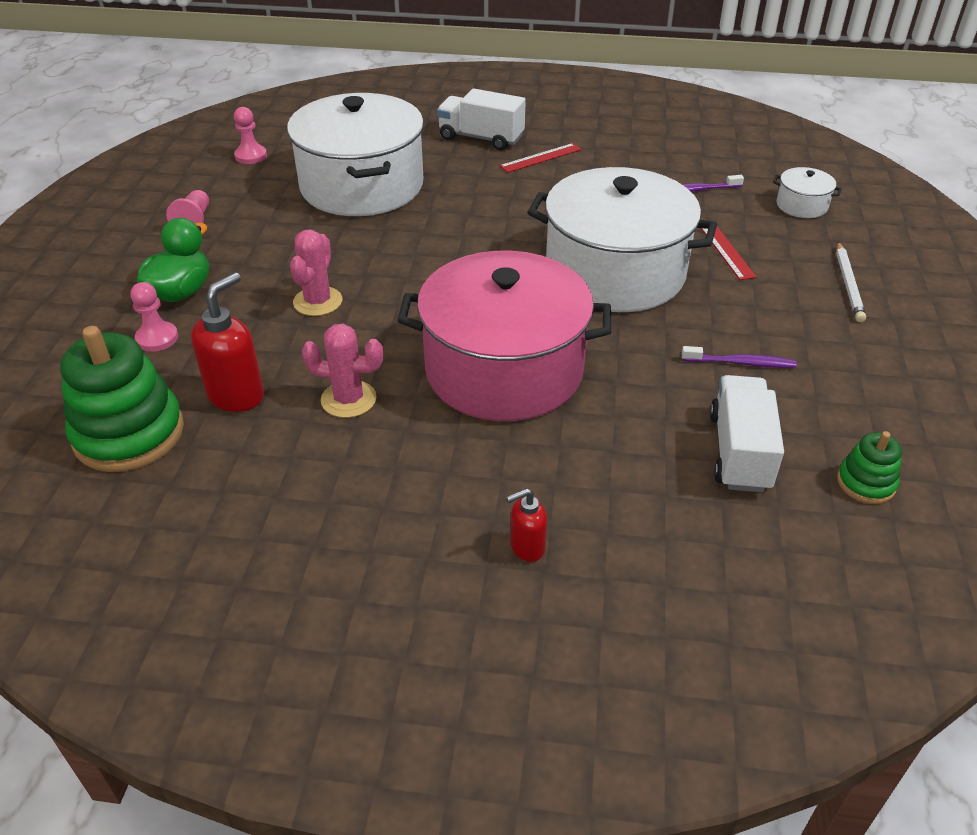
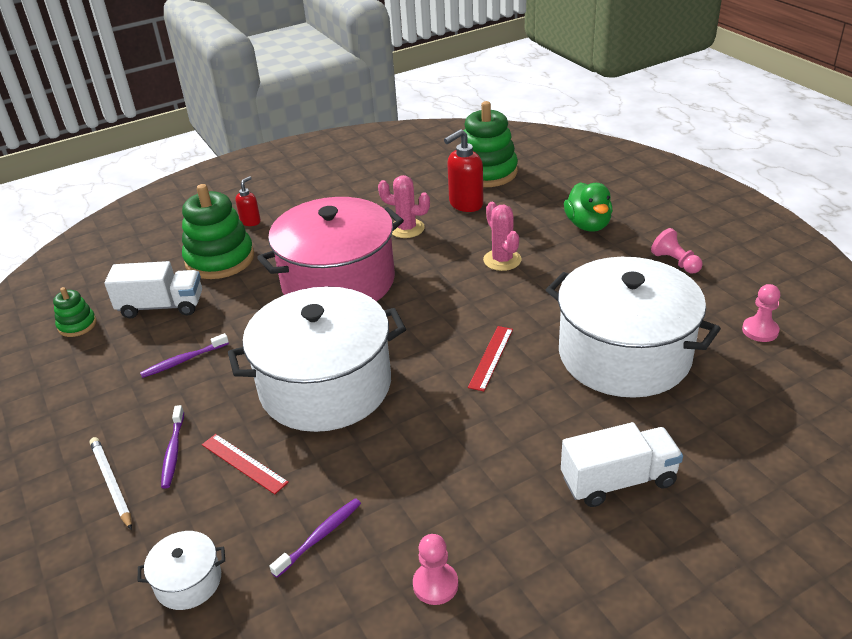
camera: 145 degrees right, 5 degrees down
(157, 338) = (552, 203): pink pawn -> pink pawn (435, 584)
(237, 395) = (465, 204): red soap dispenser -> red soap dispenser turned 60 degrees clockwise
(348, 399) = (406, 228): pink cactus -> pink cactus turned 45 degrees clockwise
(541, 158) = (523, 488): red ruler -> red ruler (491, 357)
(621, 491) = (220, 259): none -> green stacking toy
(739, 452) = (161, 306): white truck -> white truck turned 60 degrees counterclockwise
(784, 284) = (173, 451): none -> purple toothbrush

